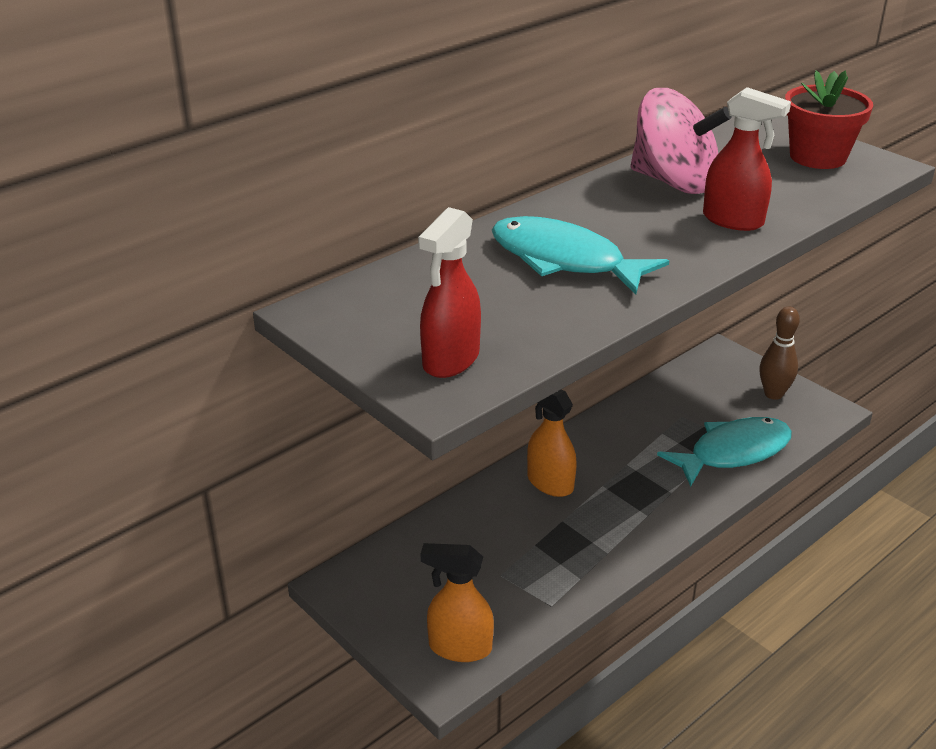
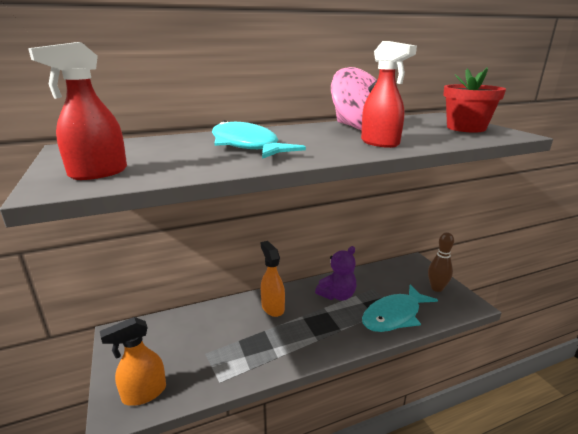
camera: 20 degrees right, 10 degrees down
(459, 647) = (144, 393): orange spray bottle -> orange spray bottle turned 60 degrees counterclockwise
(635, 440) = (337, 295): none -> purple teddy bear
(733, 452) = (394, 315): turquoise fish -> turquoise fish turned 150 degrees clockwise

